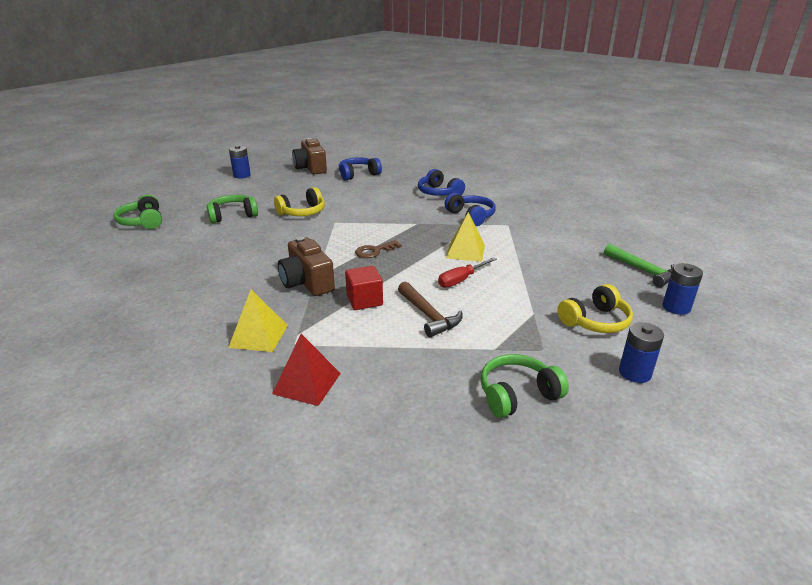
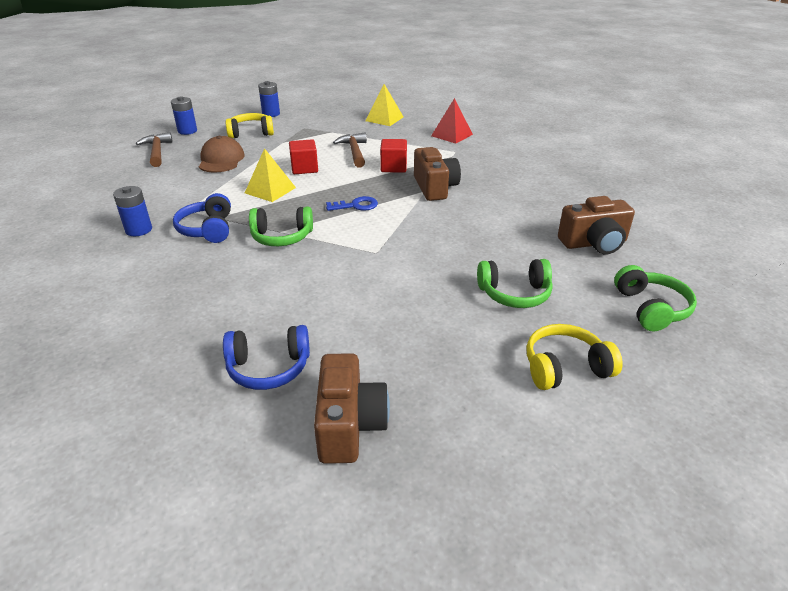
camera: 160 degrees left, 5 degrees up
(157, 255) = (594, 243): none -> brown camera
(242, 175) = (511, 429): blue battery -> blue battery (139, 230)
(258, 336) = (479, 159): yellow pyramid -> yellow pyramid (384, 119)
(302, 212) = (412, 280): yellow headphones -> yellow headphones (565, 368)
(374, 251) = (356, 205): brown key -> blue key
(439, 193) = (191, 280): blue headphones -> none
(461, 280) = (304, 168): red screwdriver -> red cube
(517, 395) = (342, 116): green headphones -> green headphones (282, 237)
(561, 274) = (221, 160): none -> brown cap
(643, 271) = (157, 151): green hammer -> brown hammer

